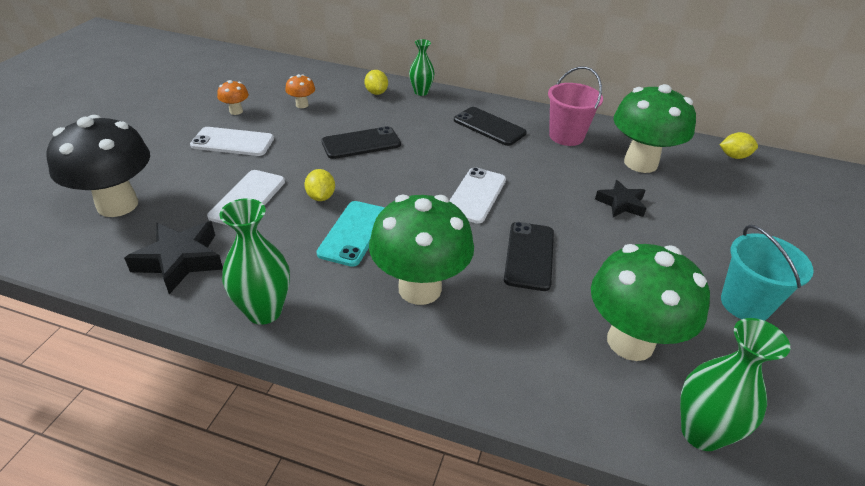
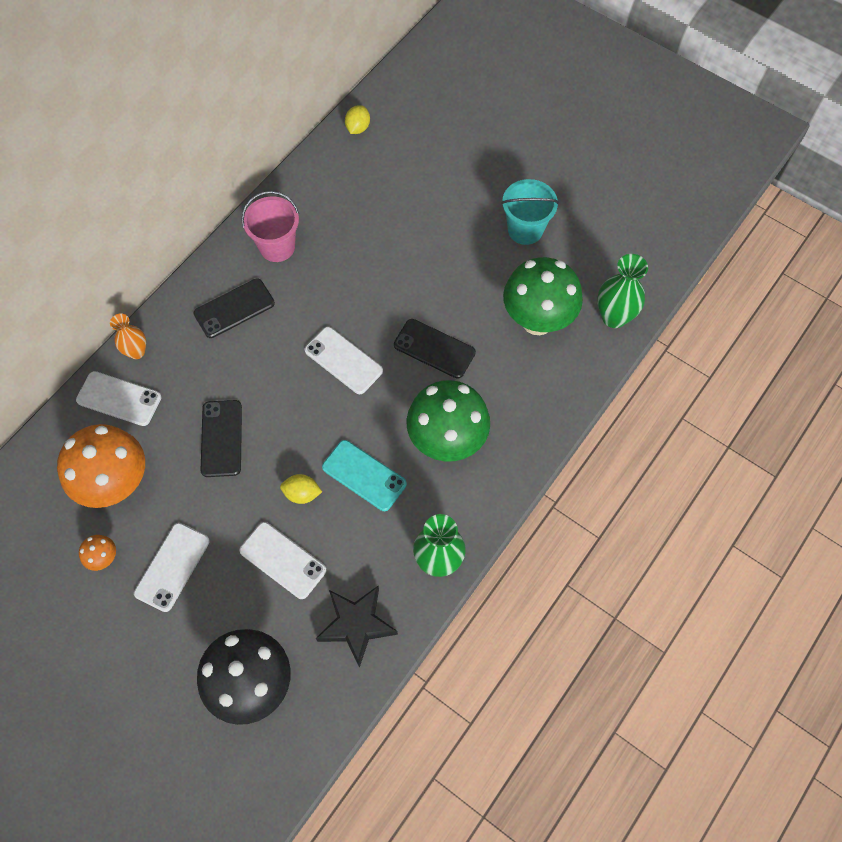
camera: 70 degrees left, 25 degrees up
(302, 105) = (116, 484): orange mushroom -> orange mushroom, size x2.36
(376, 92) = (119, 399): yellow lemon -> white phone
(421, 92) = (136, 352): green vase -> orange vase
(621, 204) = (392, 251): black star -> none
(640, 163) = (342, 206): green mushroom -> none

